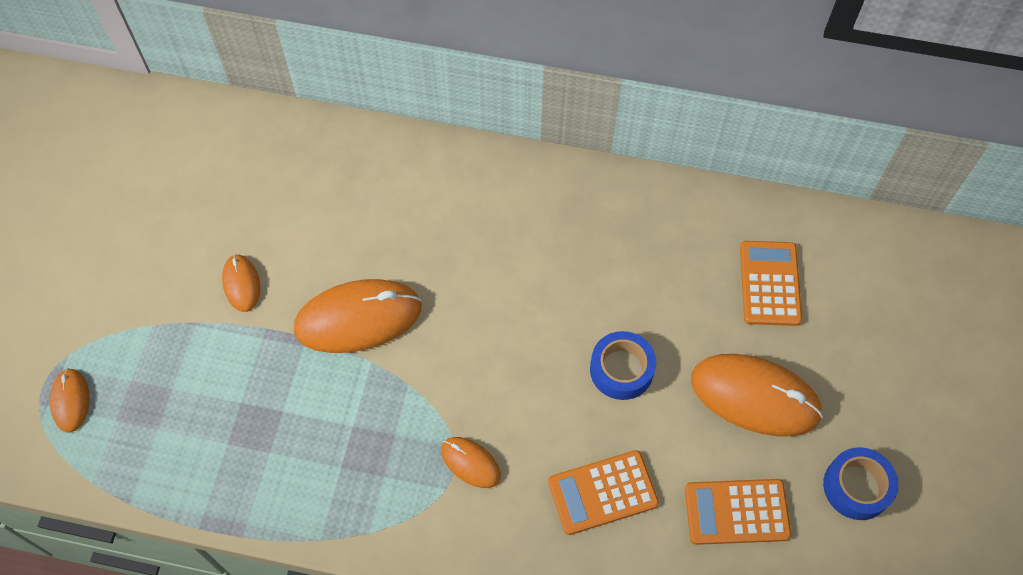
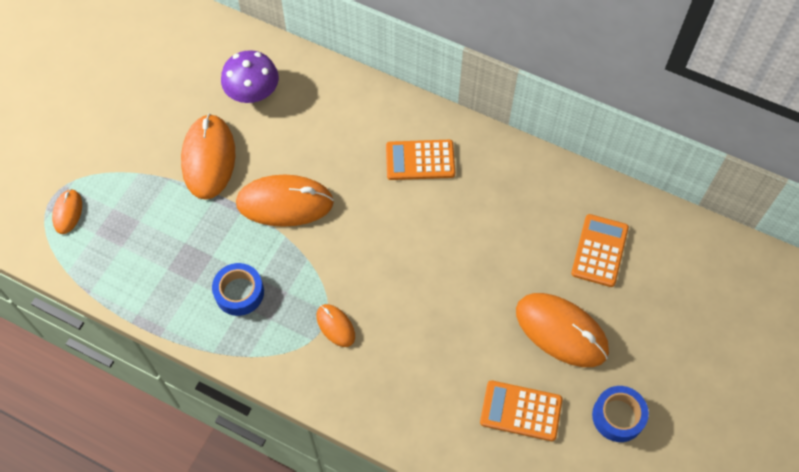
camera: 15 degrees right, 0 degrees up
(241, 284) = (208, 158): orange mouse -> orange mouse, size x1.98
(275, 185) = (253, 92): none -> purple mushroom
(602, 492) = (425, 371): orange calculator -> orange calculator (420, 160)
(621, 369) = (467, 287): blue tape -> blue tape (239, 292)

